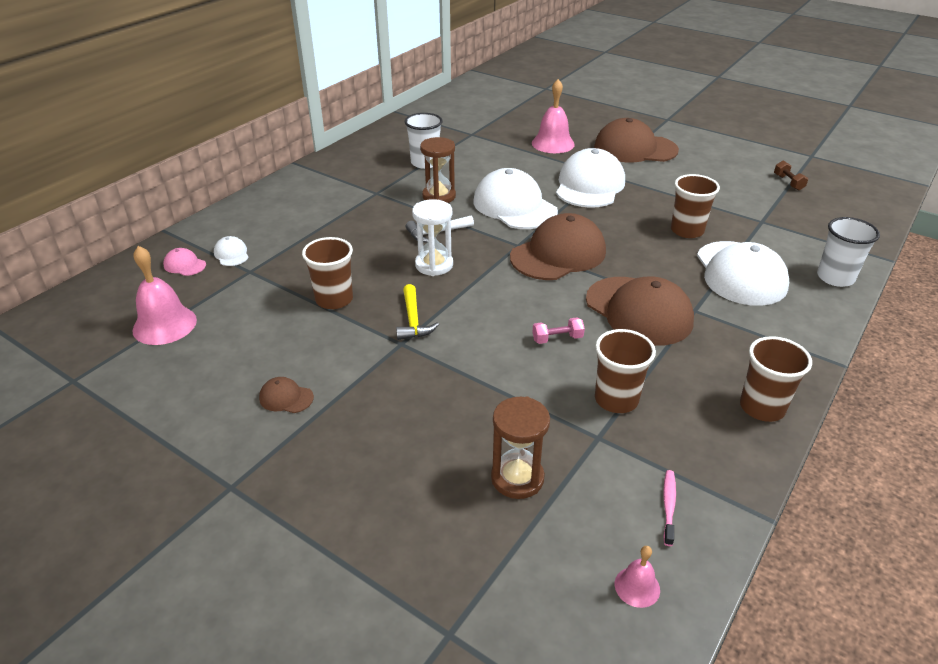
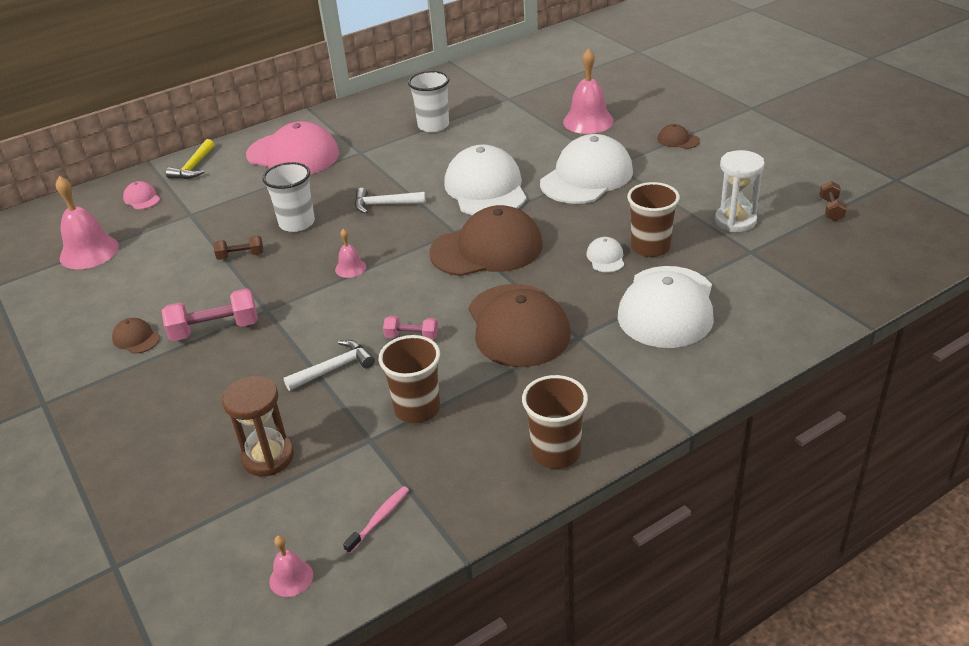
camera: 25 degrees right, 0 degrees up
(231, 254) = (187, 195): white cap -> white cap (605, 257)
(313, 203) = (293, 155): none -> pink cap
(334, 299) = (240, 256): brown cup -> brown dumbbell
(363, 371) = (215, 329): none -> pink dumbbell
(413, 320) = (294, 290): yellow hammer -> yellow hammer (194, 167)
(434, 265) = (356, 238): white hourglass -> white hourglass (735, 221)
(439, 196) = (418, 165): brown hourglass -> none
(451, 291) = (350, 268): none -> pink bell
(511, 381) = (334, 368): none -> white hammer
(635, 149) = (678, 140): brown cap -> brown cap, size x0.42
(835, 277) = (776, 333): white cup -> white cup (297, 223)

